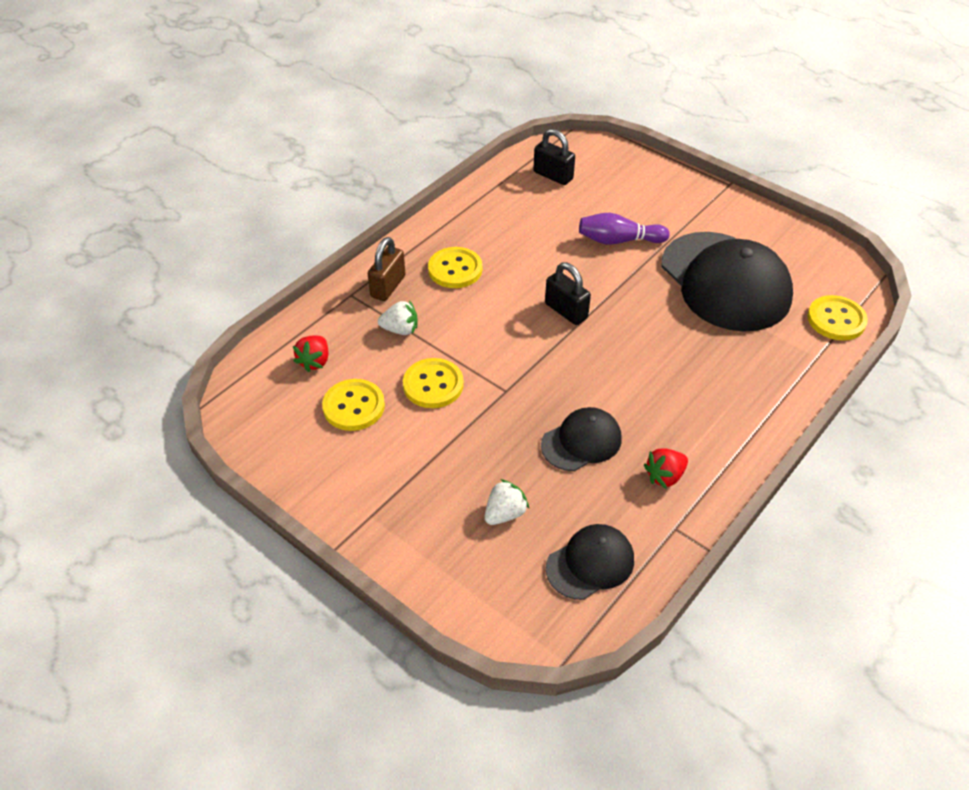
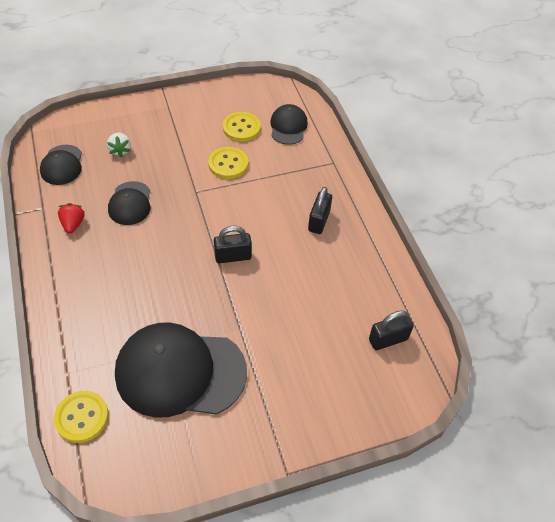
camera: 120 degrees right, 5 degrees up
(315, 361) = (288, 126): red strawberry -> black cap
(388, 286) = (327, 182): brown padlock -> none
(400, 329) = (284, 170): white strawberry -> none
(455, 269) = (318, 221): yellow button -> black padlock
(619, 240) = (277, 333): purple bowling pin -> none

